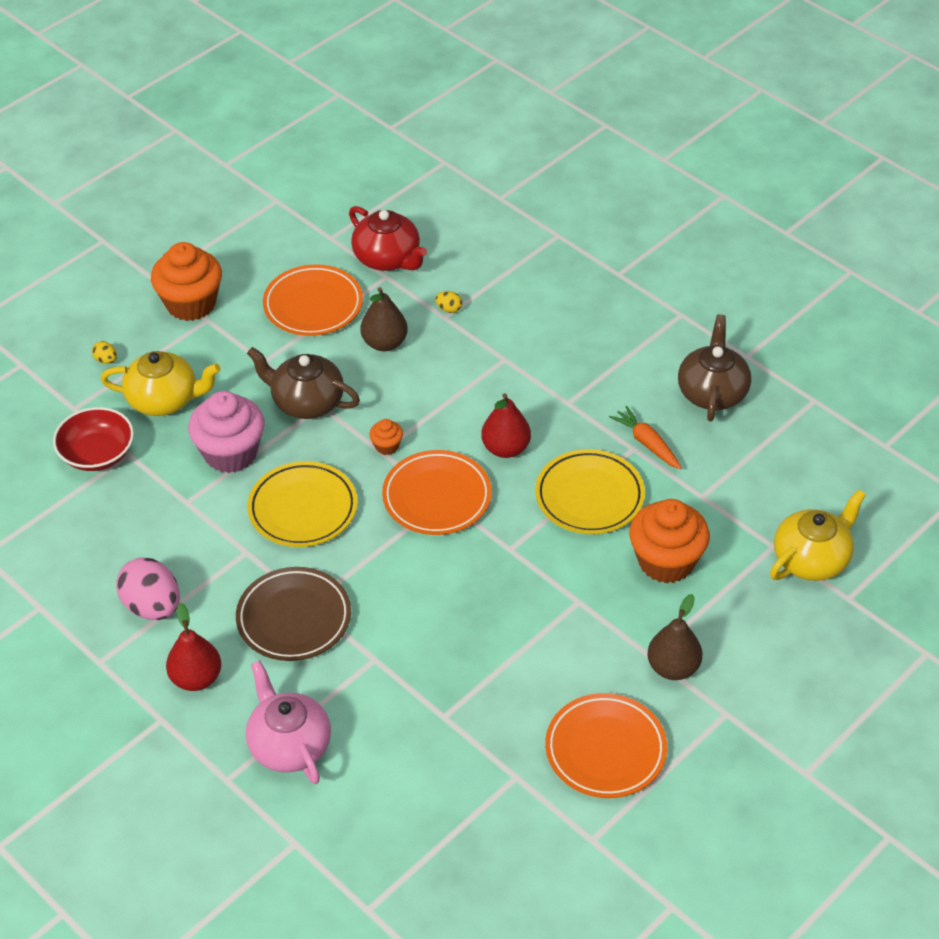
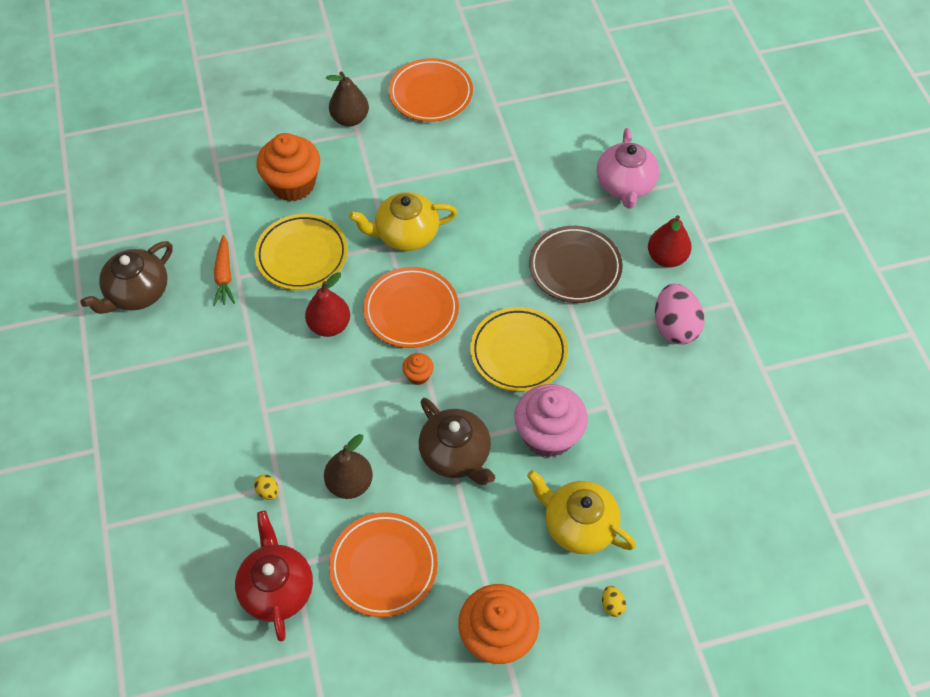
camera: 150 degrees left, 10 degrees up
(97, 454) = (663, 495): red bowl -> none
(812, 559) = (200, 140): yellow teapot -> yellow teapot (406, 234)

